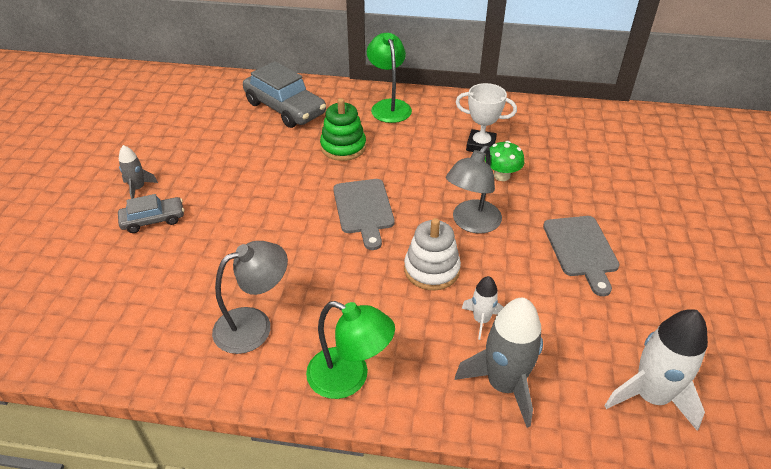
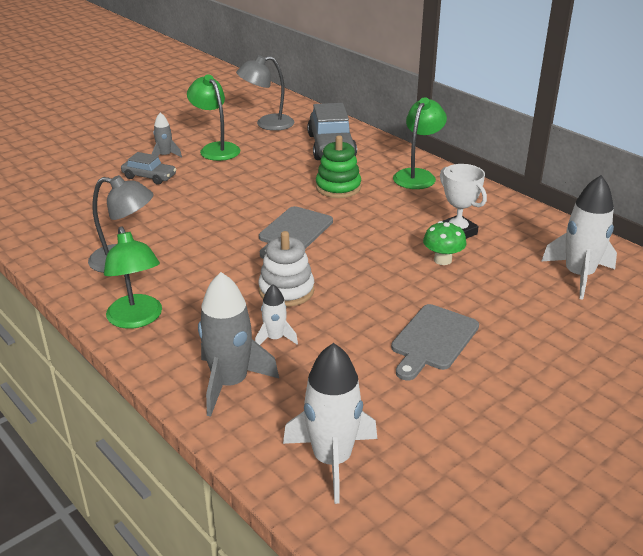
camera: 40 degrees right, 10 degrees down
(180, 157) = (216, 149): none -> green lamp
(471, 223) = (364, 278): grey lamp -> grey lamp (267, 124)
(594, 142) = (578, 275): none -> white rocket

